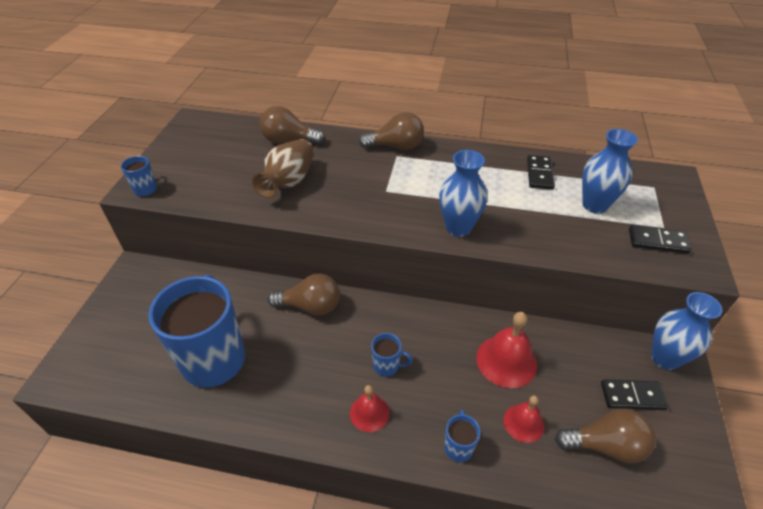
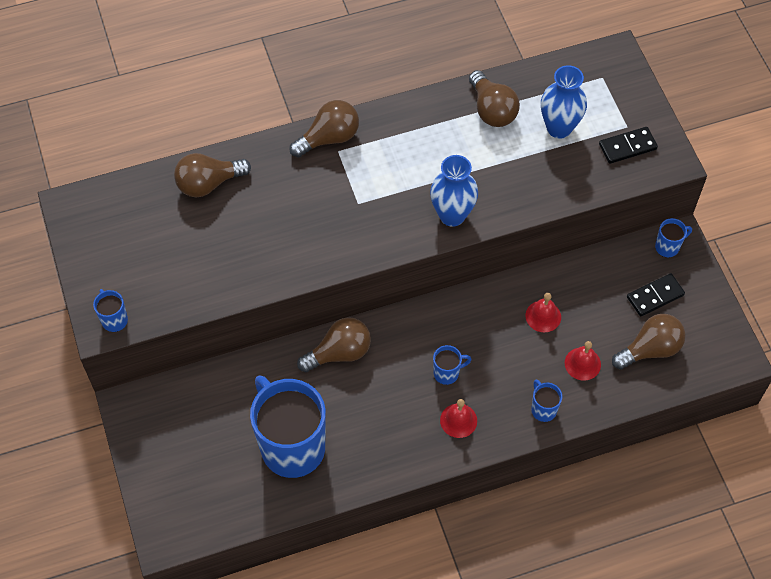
camera: 30 degrees left, 15 degrees up
(288, 182) = (253, 239): brown vase -> none
(506, 361) = (543, 316): red bell -> red bell, size x0.62
(539, 174) = (492, 110): black domino -> brown light bulb
(664, 358) = (668, 247): blue vase -> blue mug

